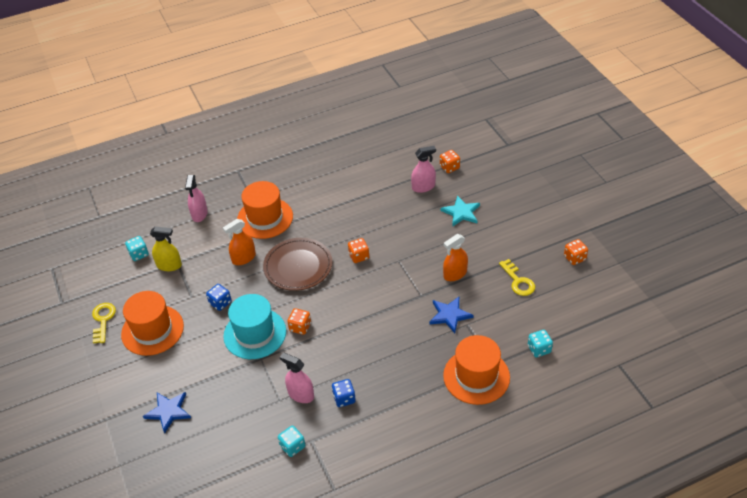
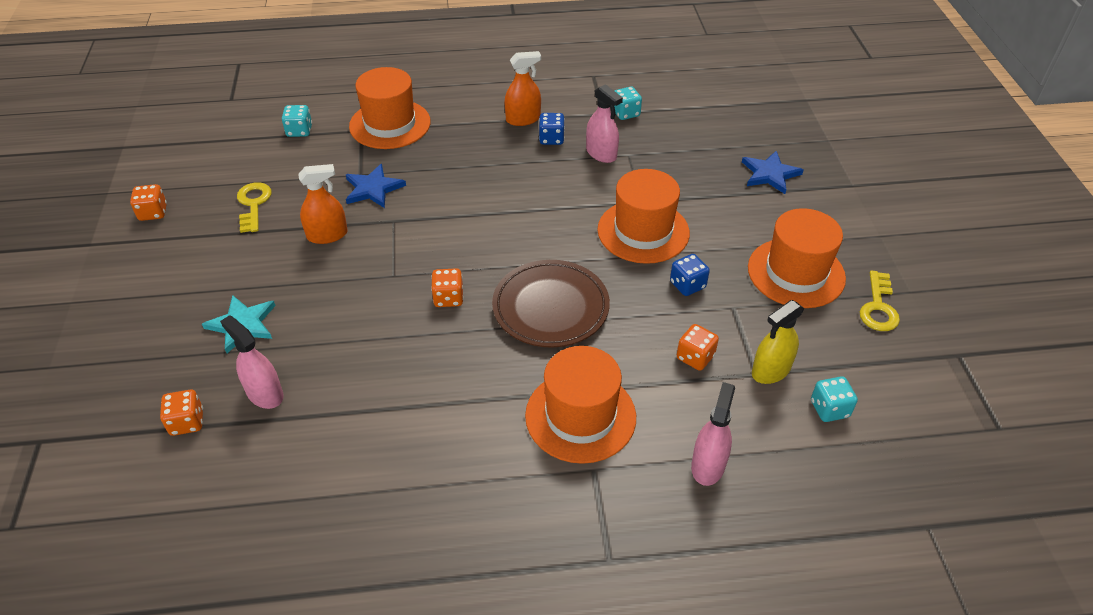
camera: 165 degrees left, 0 degrees up
(169, 265) = (771, 370): yellow spray bottle -> yellow spray bottle turned 60 degrees counterclockwise
(244, 258) = (637, 347): orange spray bottle -> orange spray bottle (523, 119)
(255, 333) = (643, 231): turquoise hat -> orange hat
(300, 327) = (577, 223): orange dice -> orange dice (695, 357)
(423, 187) = (265, 394): pink spray bottle -> pink spray bottle turned 45 degrees clockwise

